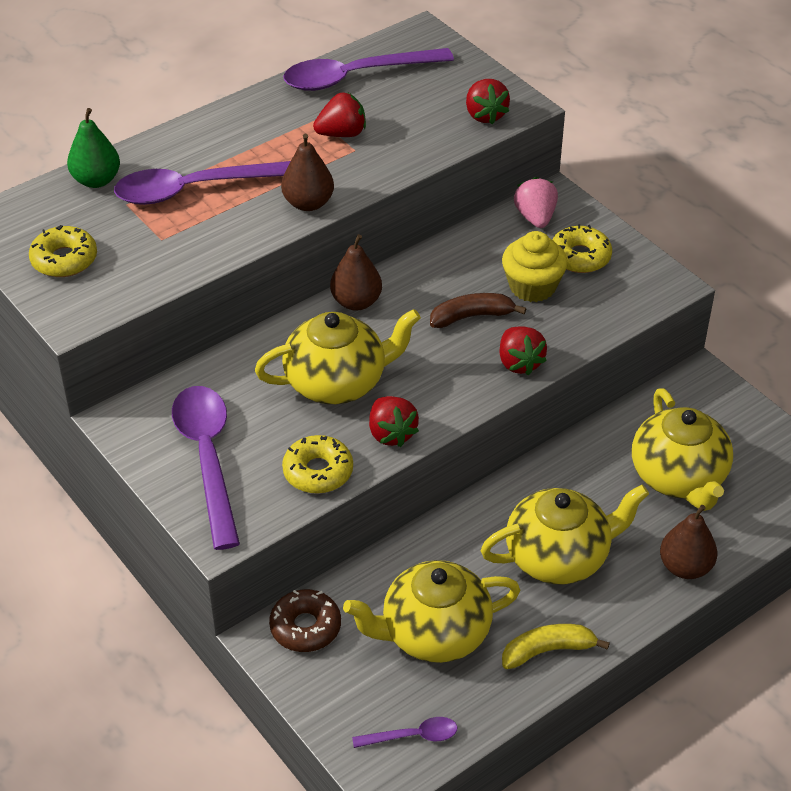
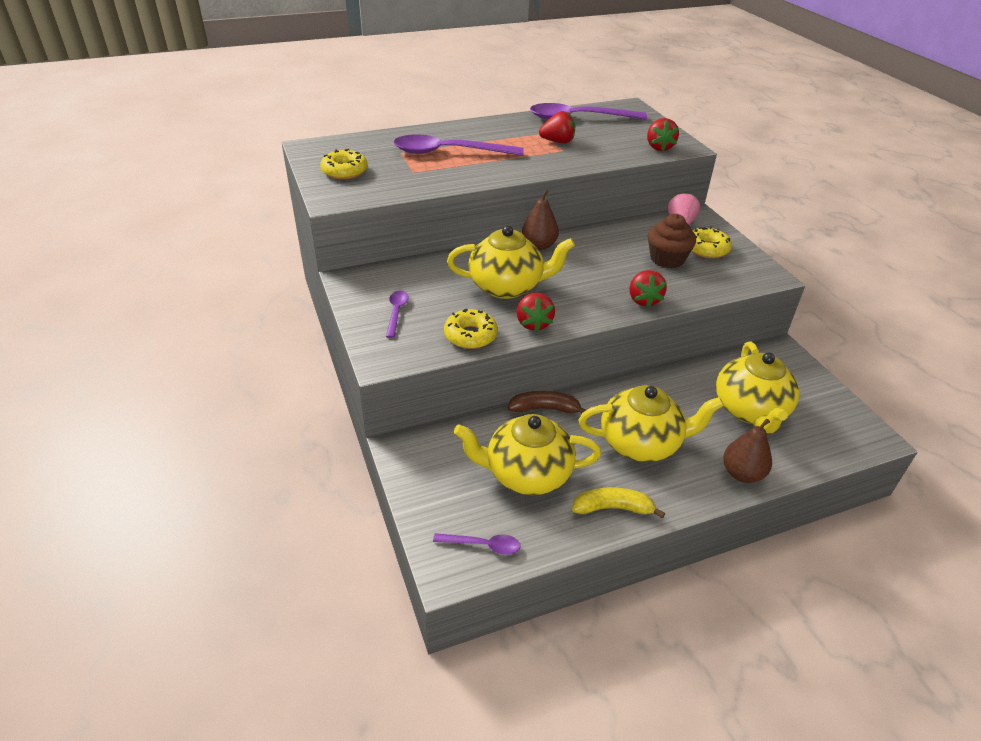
camera: 15 degrees right, 5 degrees down
(96, 180) = (388, 139): green pear -> none
(208, 459) = (396, 312): purple spoon -> purple spoon, size x0.47
(305, 627) = (432, 447): brown donut -> none
(308, 203) = (519, 170): brown pear -> none
(471, 316) = (617, 268): brown banana -> brown banana (545, 409)
(532, 286) = (667, 259): yellow cupcake -> brown cupcake

